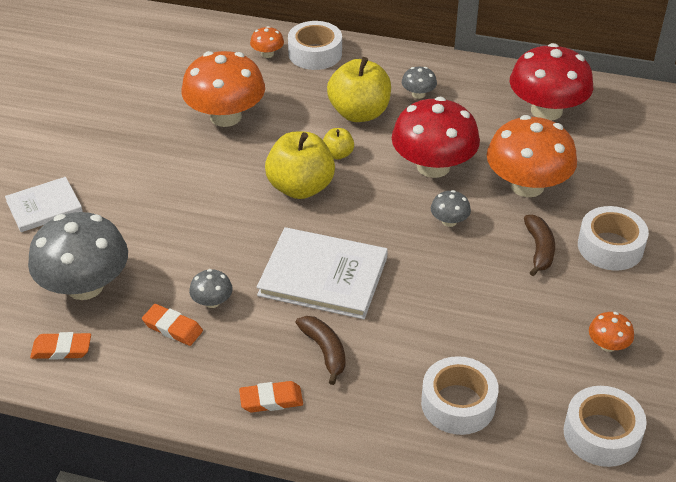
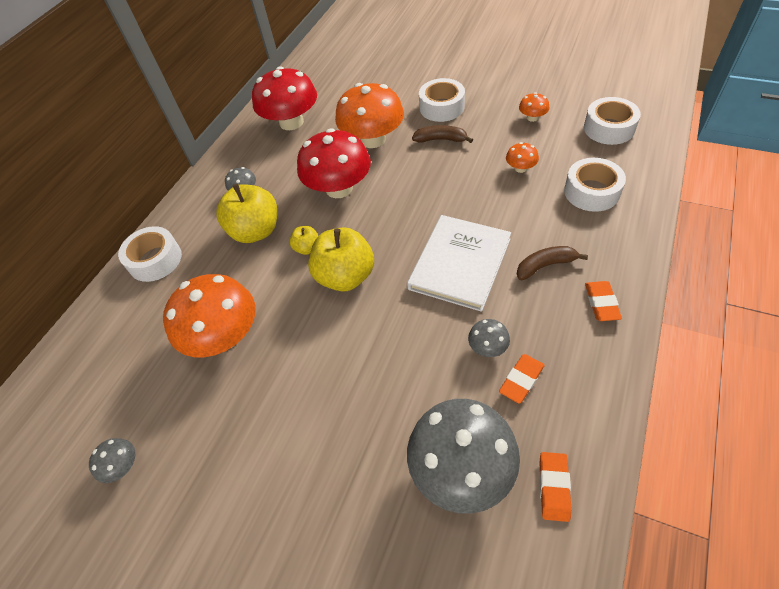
camera: 75 degrees left, 10 degrees up
(44, 206) = (326, 526): white book -> none
(267, 54) = (137, 299): orange mushroom -> orange mushroom (520, 168)
(449, 221) = (404, 183): grey mushroom -> grey mushroom (122, 466)

